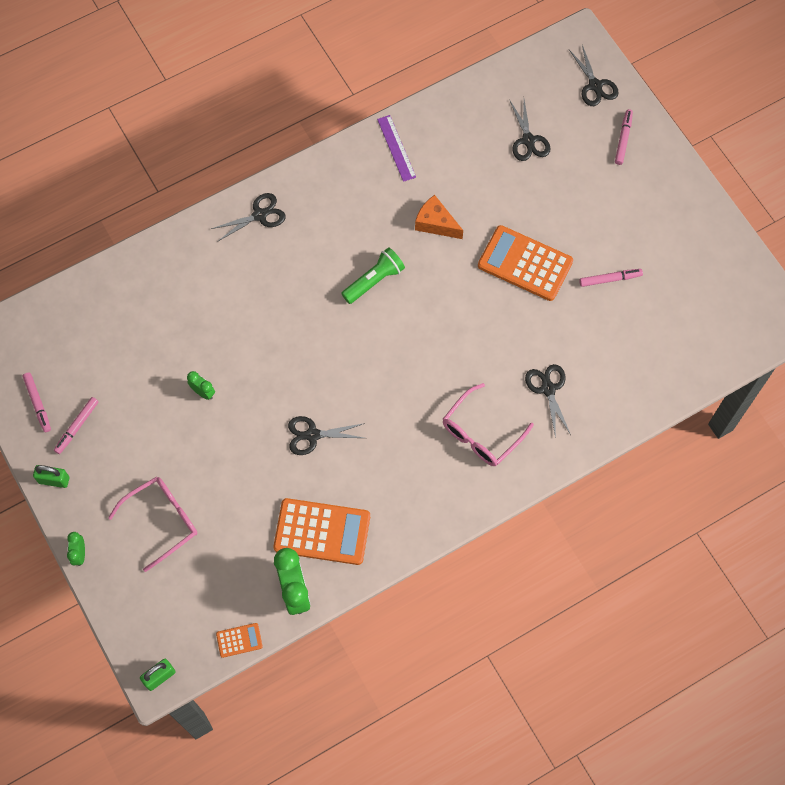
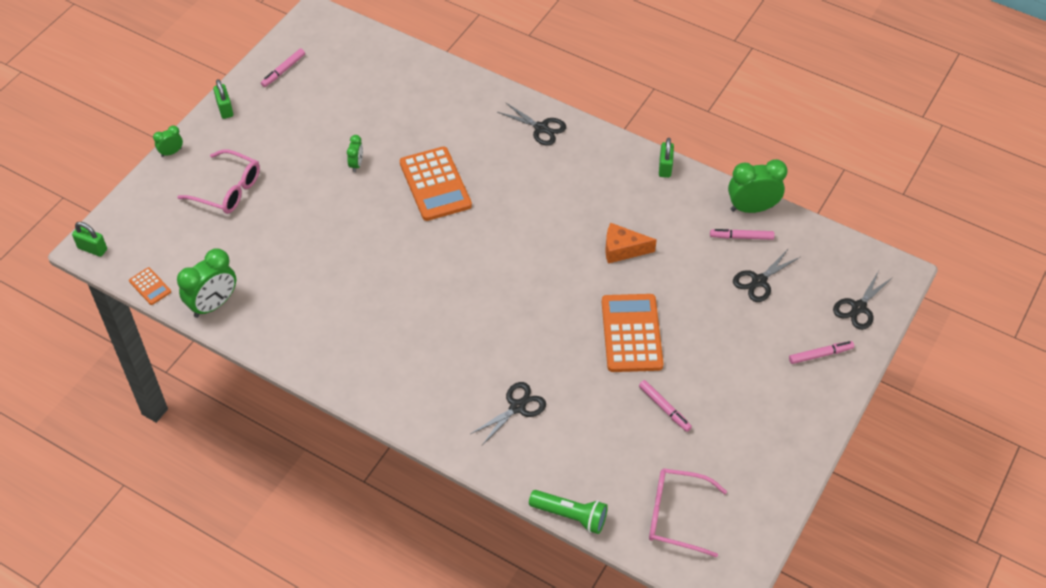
camera: 60 degrees right, 15 degrees down
(77, 427) = (278, 102): pink marker -> pink marker (741, 237)
(312, 435) = (362, 253): black scissors -> none
(322, 532) = (277, 299): orange calculator -> orange calculator (435, 184)
(367, 142) = (665, 167): none -> green padlock
(374, 280) = (536, 231): green flashlight -> green flashlight (570, 516)
(396, 148) = (674, 189): purple ruler -> none
(435, 223) = (622, 250): orange cheese -> orange cheese turned 90 degrees counterclockwise
(451, 102) = (751, 208): none -> green clock
(481, 433) = (440, 374): pink glasses -> pink glasses (676, 515)

